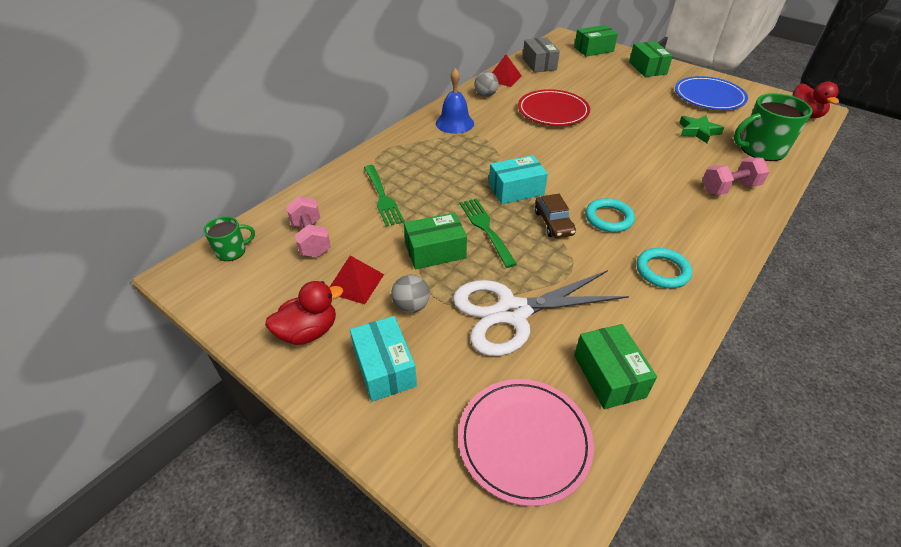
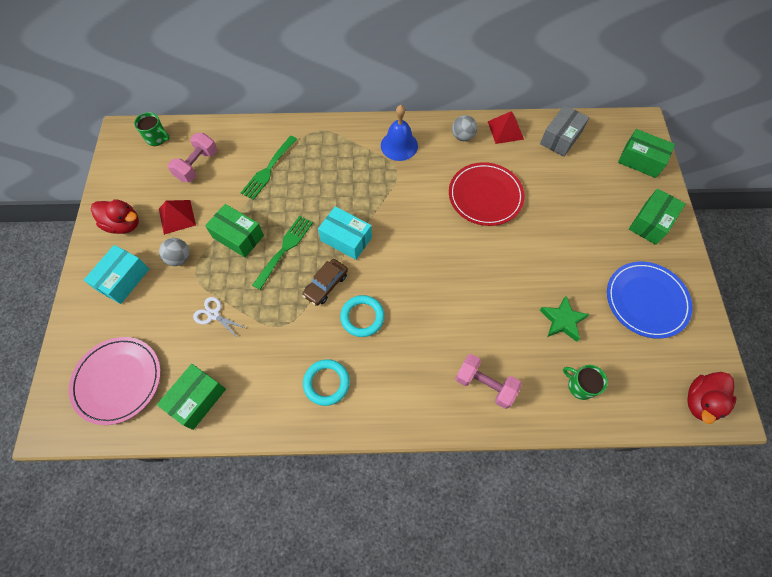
camera: 50 degrees right, 20 degrees up
(512, 312) = (213, 315): white scissors -> white scissors, size x0.42
(761, 150) = (580, 386): green mug -> green mug, size x0.54

